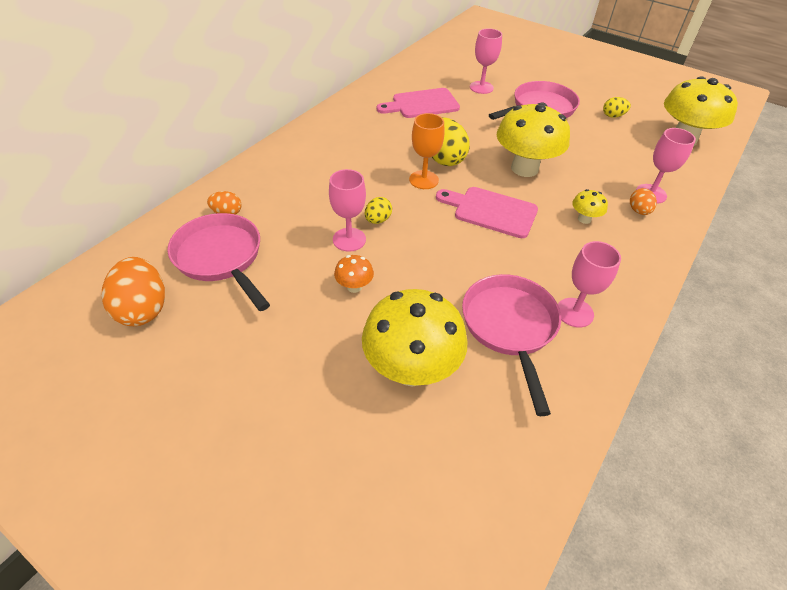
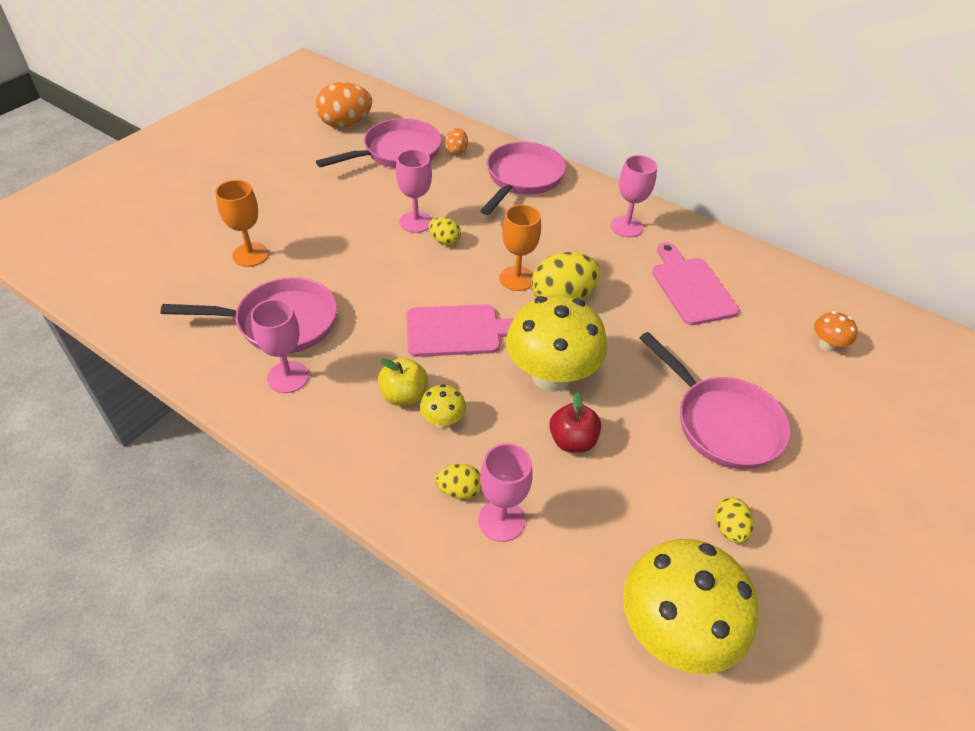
camera: 90 degrees right, 0 degrees up
(282, 172) = (522, 178): none -> pink pan
(354, 287) = (351, 224): orange mushroom -> orange mushroom (826, 345)
(411, 369) = (250, 255): yellow mushroom -> orange goblet
(481, 87) = (764, 357): pink goblet -> pink goblet (626, 226)
(491, 211) = (458, 331): pink cutting board -> pink cutting board turned 60 degrees clockwise
(568, 240) = (404, 395): none -> yellow apple
(577, 163) = (572, 441): none -> red apple
(638, 211) = (459, 490): orange egg -> yellow egg

